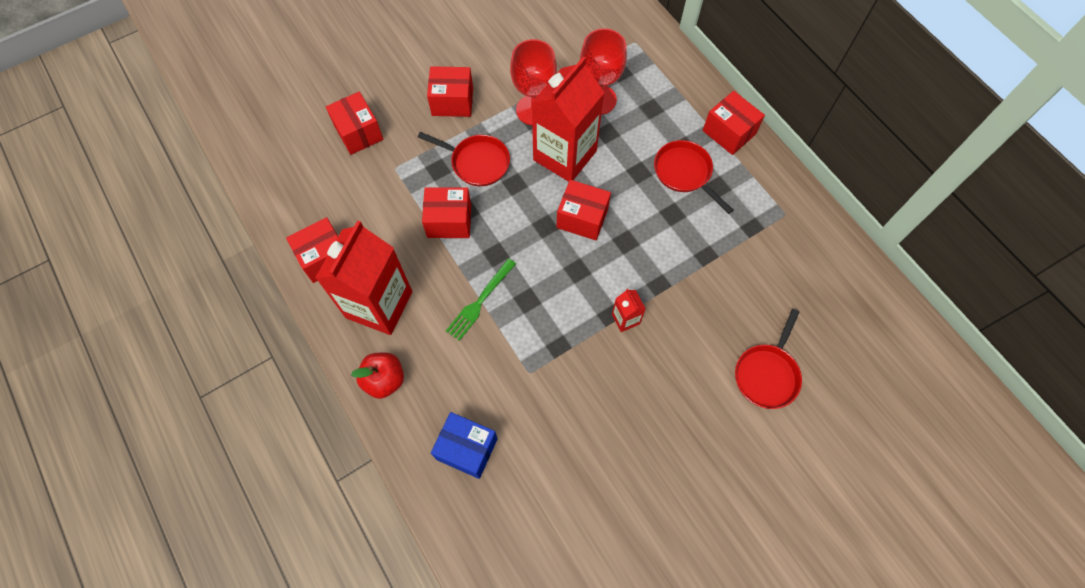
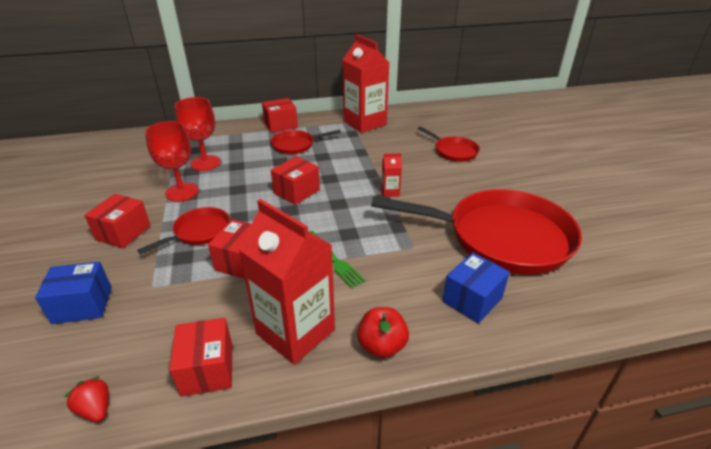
camera: 70 degrees left, 30 degrees down
(274, 206) = (96, 409): none -> red strawberry
(358, 133) = (82, 305): red box -> blue box
(565, 155) = (237, 187): red carton -> red carton (365, 123)
(582, 465) = (500, 237): none -> red pan

